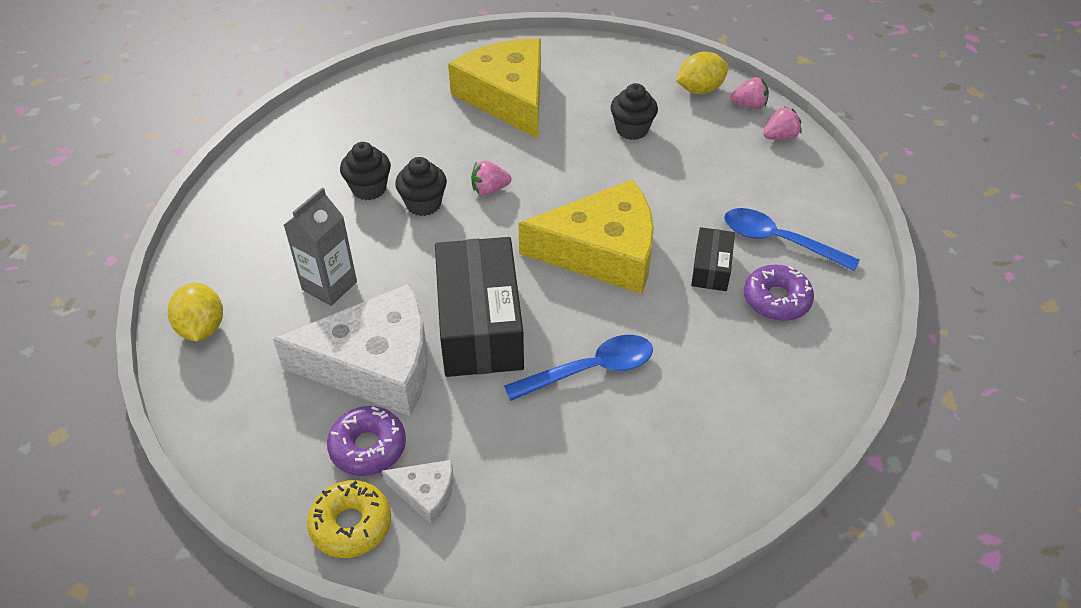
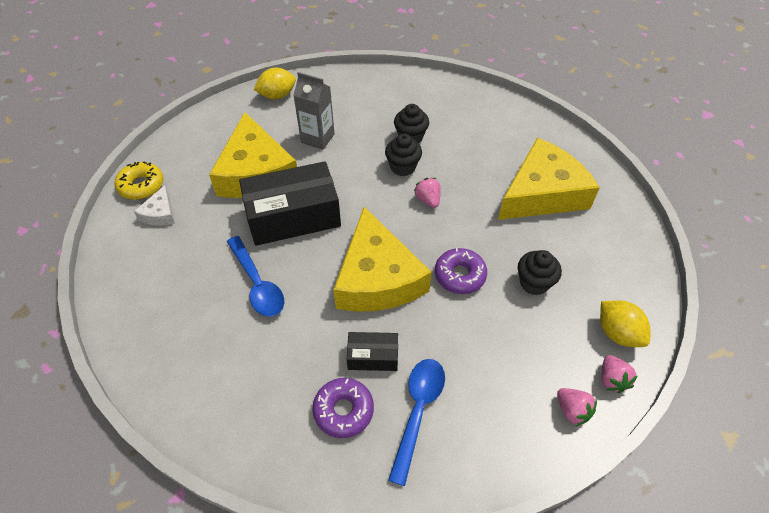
camera: 80 degrees right, 5 degrees up
(368, 447) = (193, 182): purple donut -> purple donut (460, 275)
(375, 364) = (256, 172): white cheese -> yellow cheese

